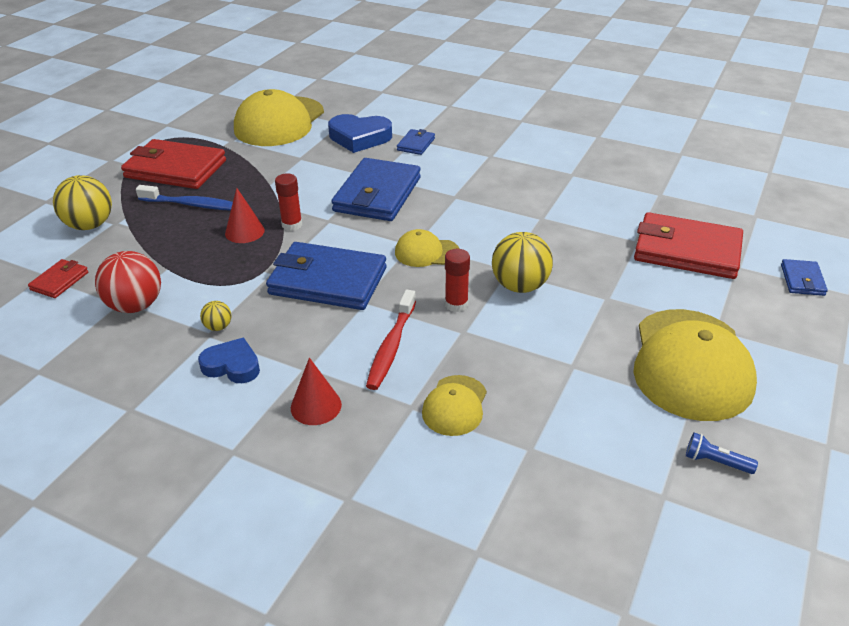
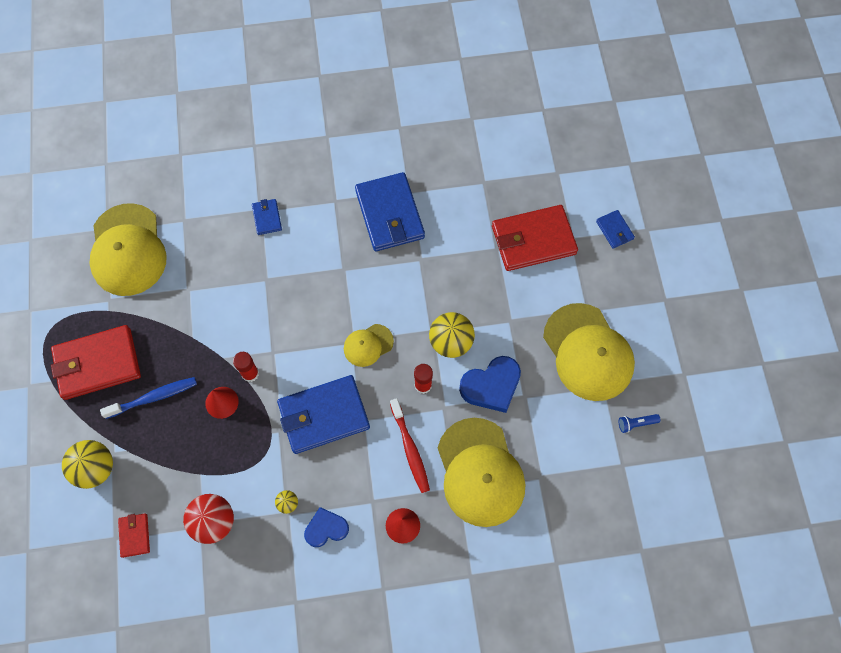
camera: 35 degrees left, 30 degrees up
(359, 138) = (214, 234): blue heart -> blue heart (491, 386)
(377, 194) = (285, 300): blue wallet -> blue wallet (390, 214)
(455, 405) = (480, 472): yellow cap -> yellow cap, size x2.02

